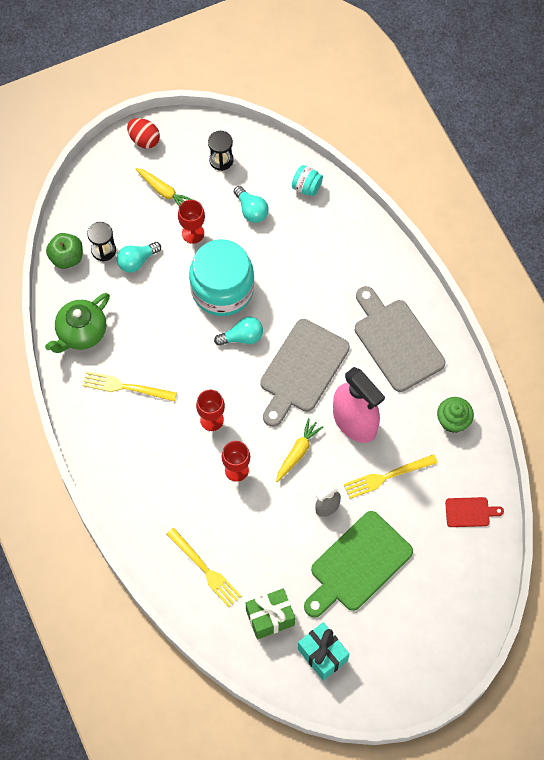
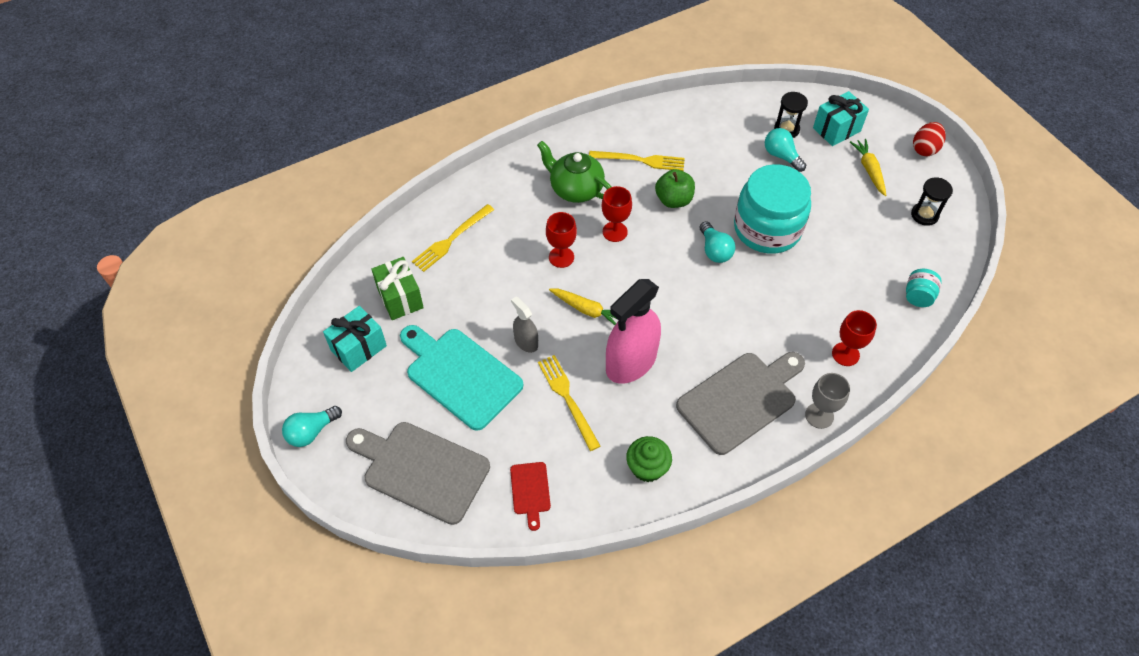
camera: 85 degrees right, 10 degrees down
(66, 258) = (770, 103): green apple -> green apple (673, 200)
(81, 332) = (692, 122): green teapot -> green teapot (575, 189)
(110, 207) = (836, 129): none -> turquoise gift
(126, 387) = (640, 160): yellow fork -> yellow fork turned 90 degrees clockwise
(163, 191) = (869, 170): yellow carrot -> yellow carrot turned 135 degrees clockwise
(193, 233) = (827, 198): red goblet -> red goblet (845, 354)
(251, 210) = (871, 246): turquoise light bulb -> turquoise light bulb (311, 432)
(302, 370) = (686, 307): grey cutting board -> grey cutting board (421, 470)
(358, 565) = (460, 375): green cutting board -> turquoise cutting board
(414, 286) = (819, 415): none -> grey goblet

